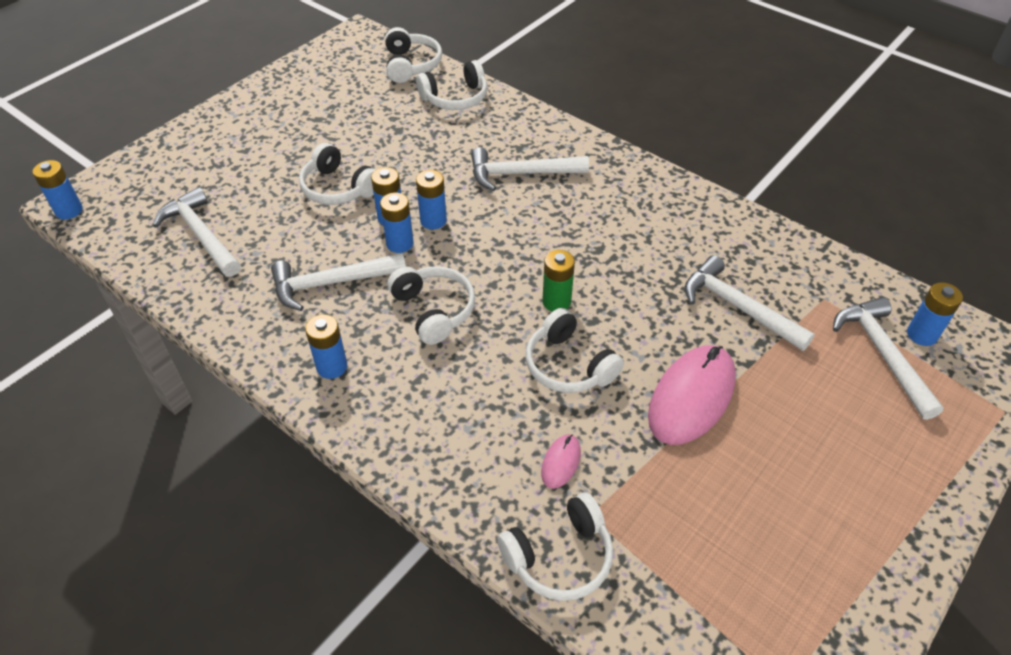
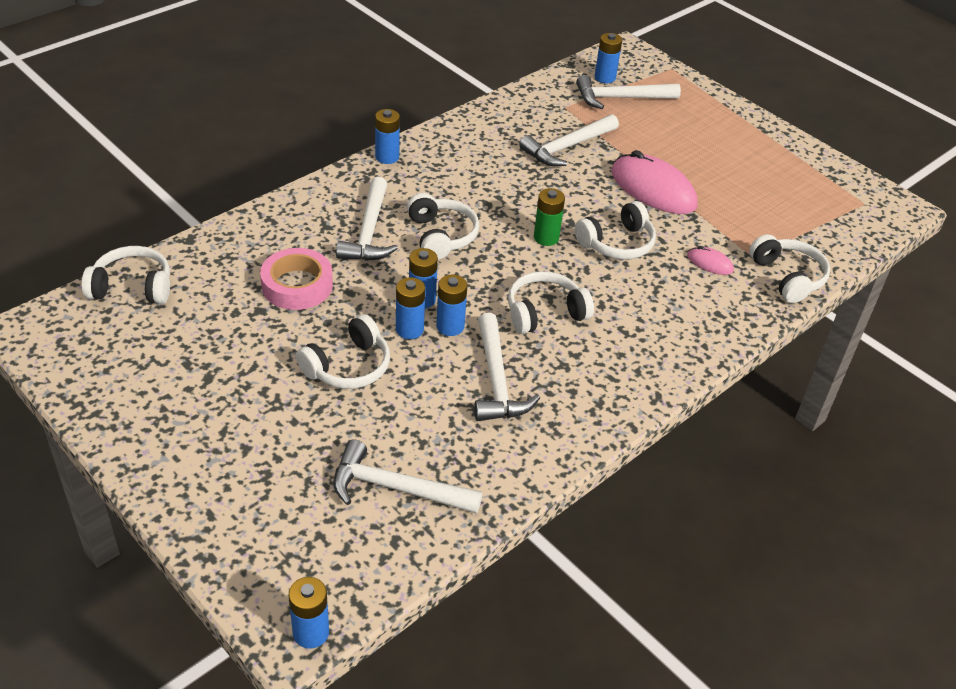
camera: 85 degrees left, 5 degrees down
(201, 235) = (396, 488): white hammer -> white hammer turned 45 degrees clockwise
(332, 367) = (605, 386): blue battery -> blue battery (387, 157)
(434, 144) = (297, 285): none -> pink tape
(455, 98) = (219, 259): white headphones -> white headphones (441, 236)

